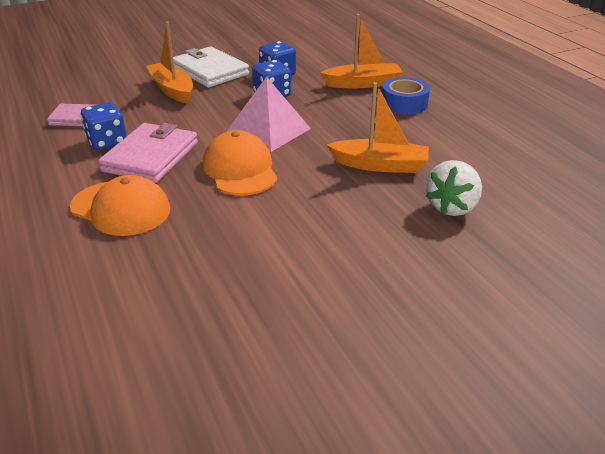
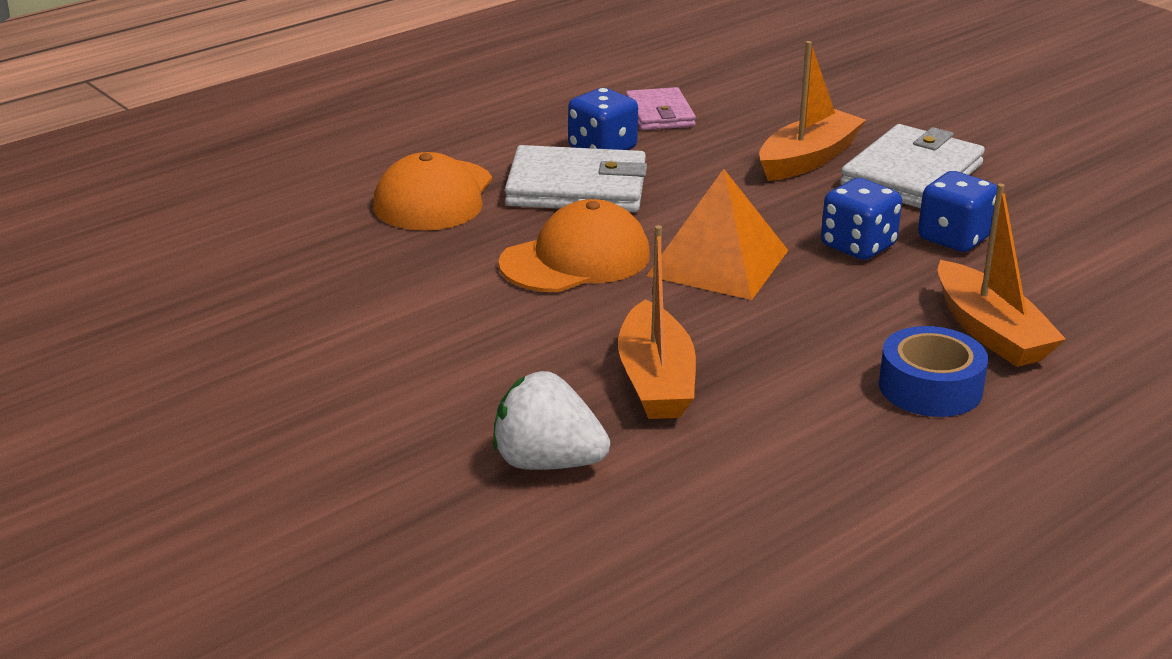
camera: 75 degrees right, 5 degrees down
(151, 157) = (577, 188): pink wallet -> white wallet
(268, 130) = (718, 263): pink pyramid -> orange pyramid

